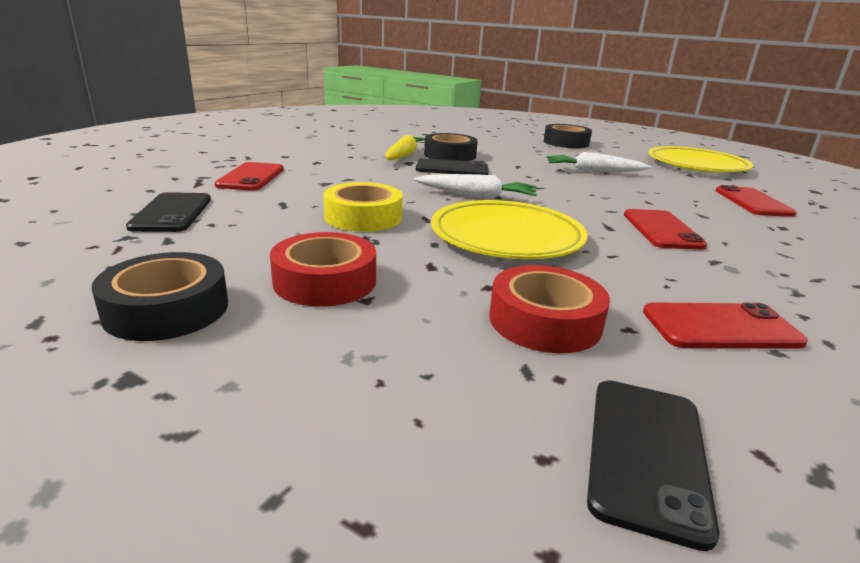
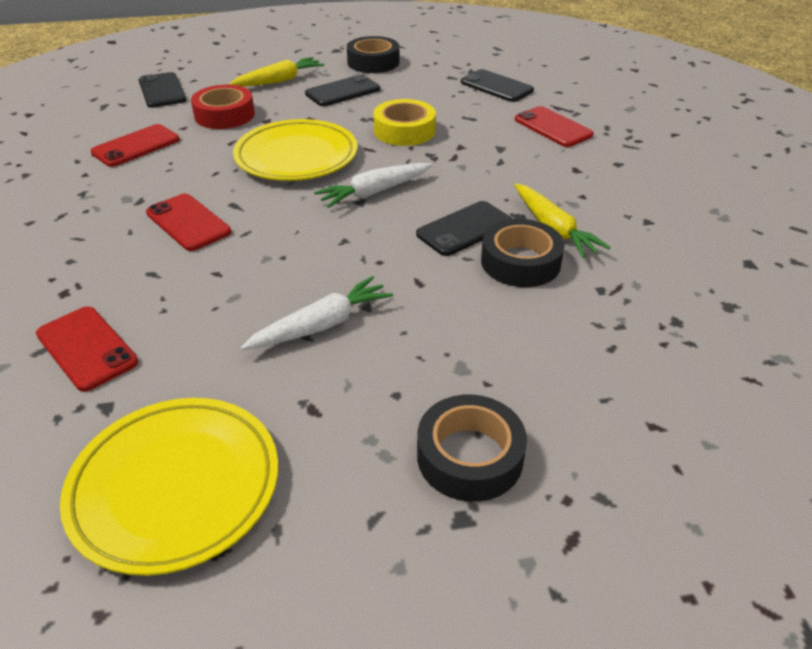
camera: 140 degrees right, 15 degrees up
(325, 281) = (343, 91): red tape -> black phone
(374, 349) = (279, 81): none -> yellow carrot

